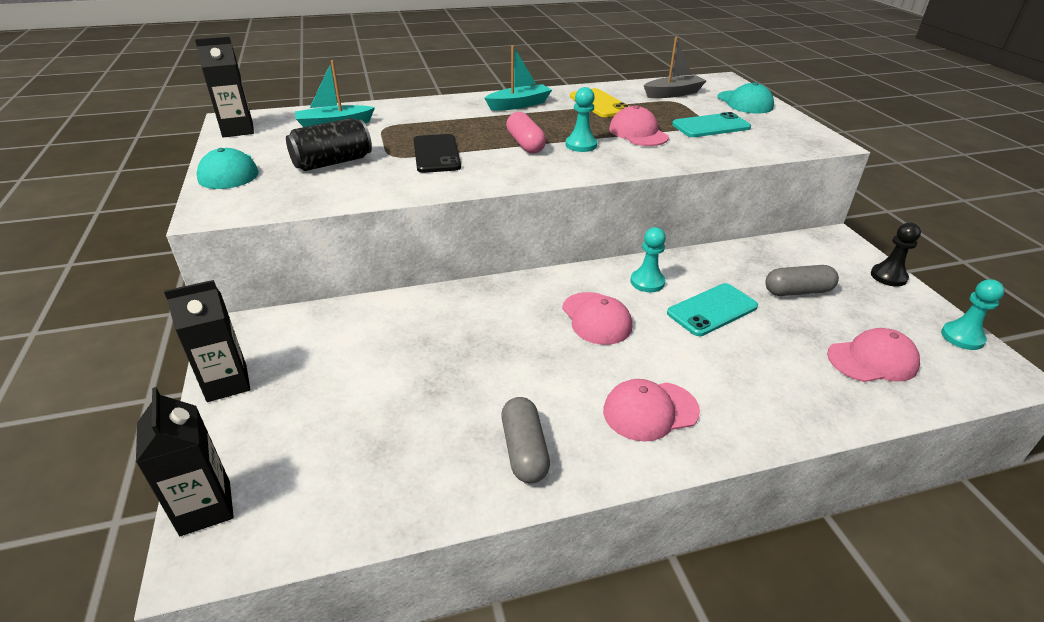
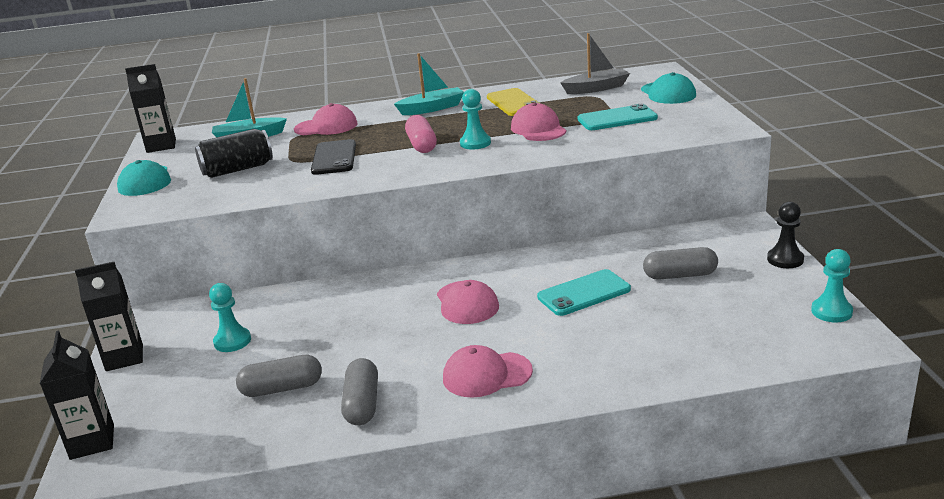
camera: 10 degrees right, 10 degrees down
(425, 428) = (282, 388): none -> grey capsule
(647, 282) = (529, 271): turquoise pawn -> turquoise pawn (232, 341)
(872, 360) = (725, 332): pink cap -> pink cap (326, 127)

